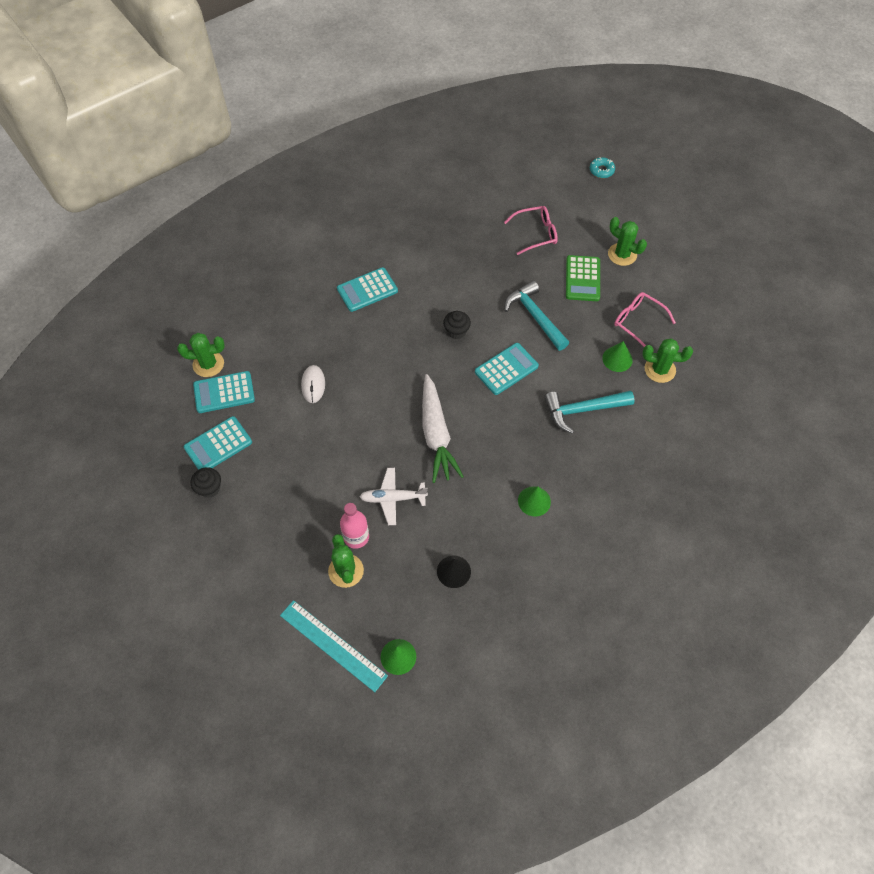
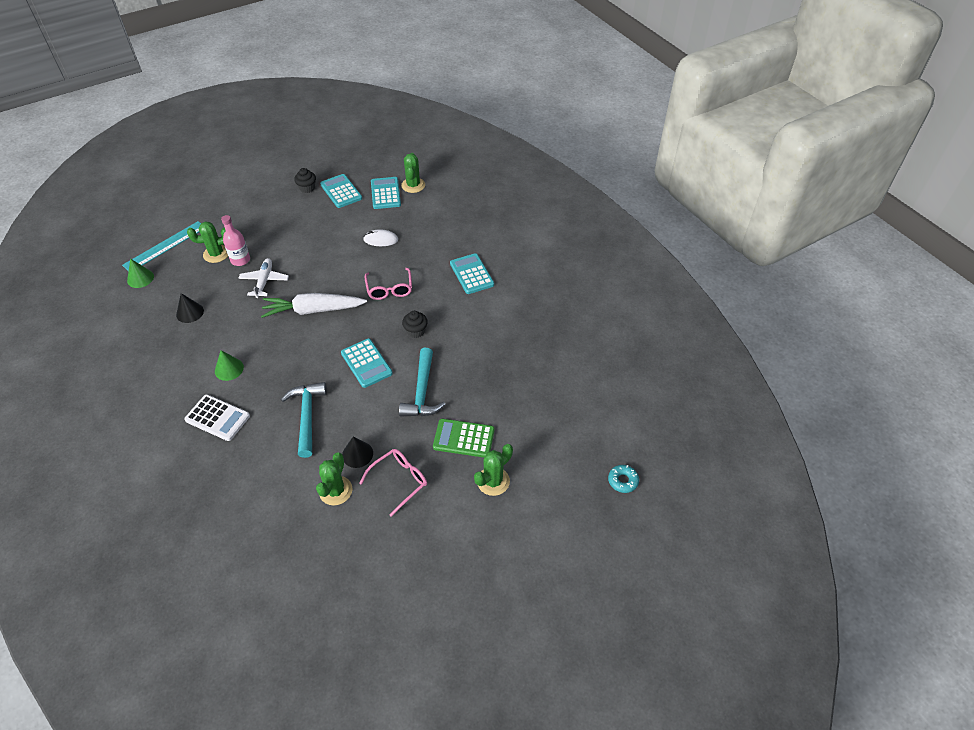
camera: 95 degrees right, 10 degrees down
(535, 316) = (422, 392): turquoise hammer -> turquoise hammer turned 120 degrees clockwise
(536, 233) = (529, 405): pink glasses -> pink glasses (389, 289)
(601, 494) = (217, 418): none -> white calculator
(617, 359) = (357, 454): green cone -> black cone

